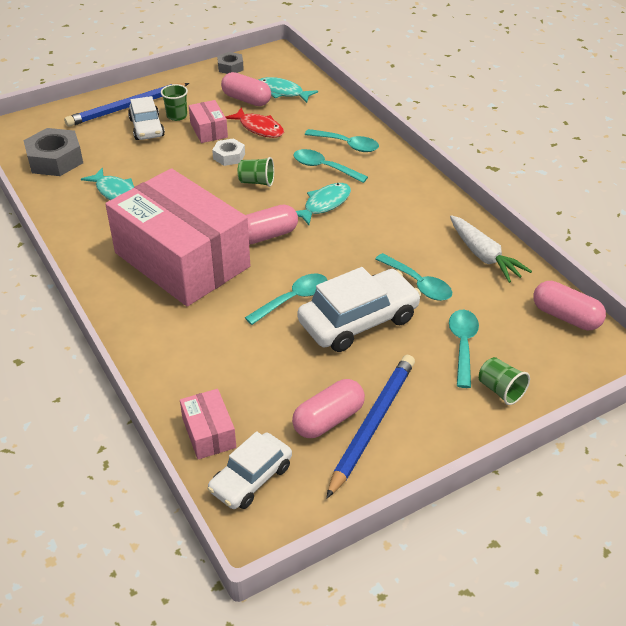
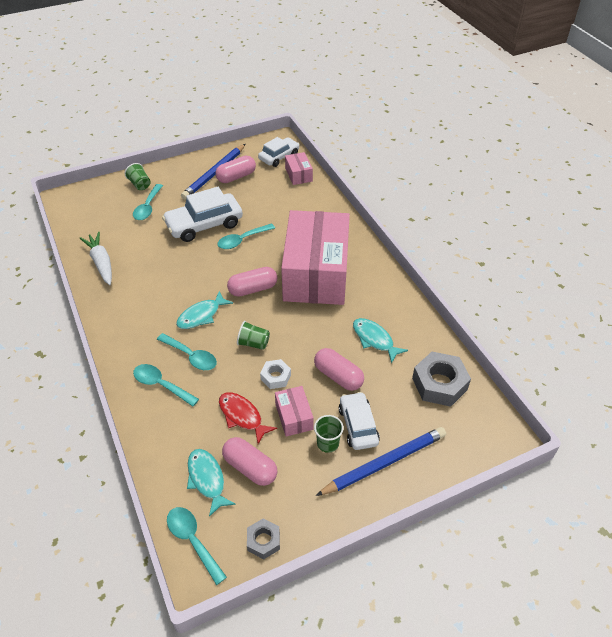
camera: 175 degrees left, 5 degrees up
(182, 260) = (316, 273): pink box -> pink box turned 45 degrees clockwise
(282, 92) = (207, 479): turquoise fish -> turquoise fish turned 150 degrees counterclockwise
(418, 284) = (156, 245): turquoise spoon -> turquoise spoon (193, 540)
(565, 317) = (76, 219): pink capsule -> pink capsule (338, 376)

